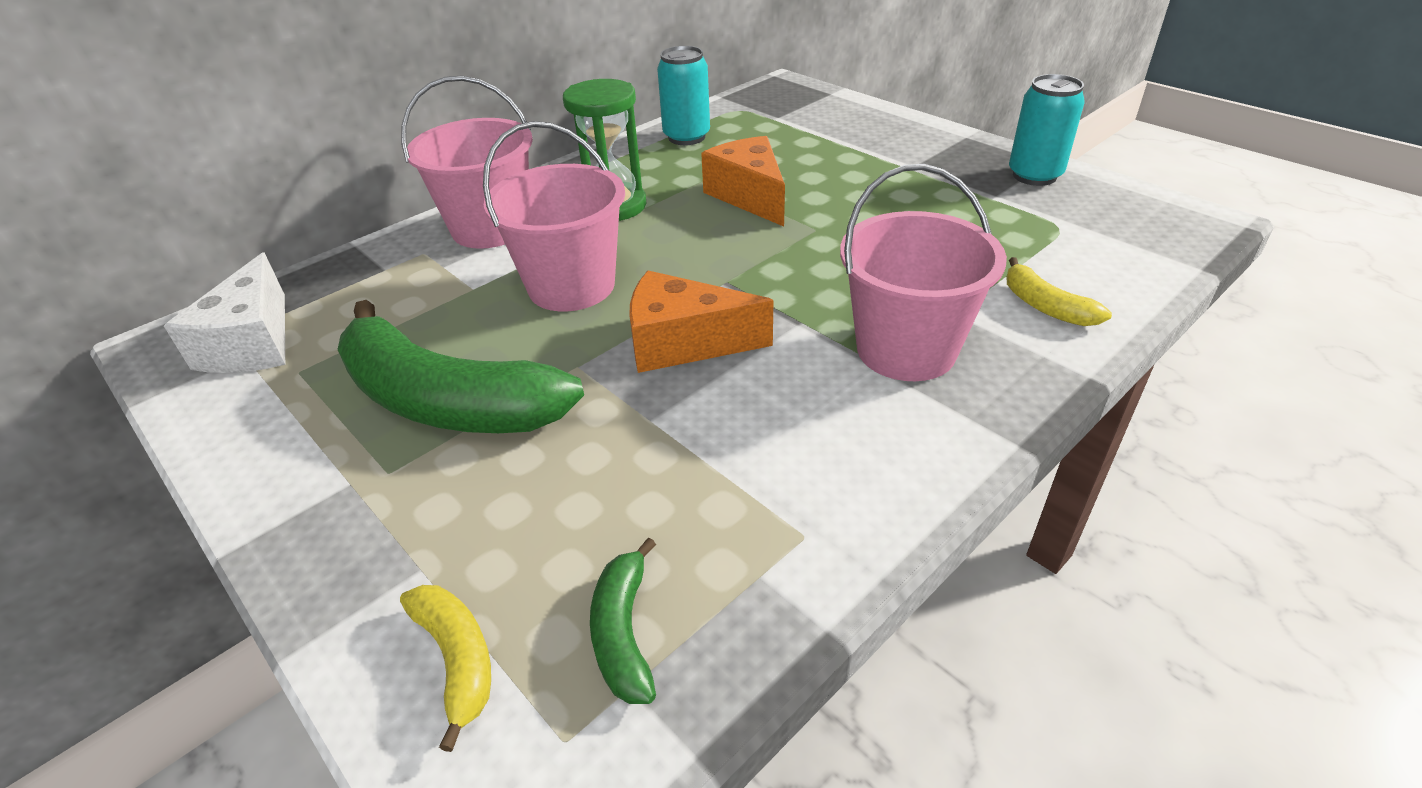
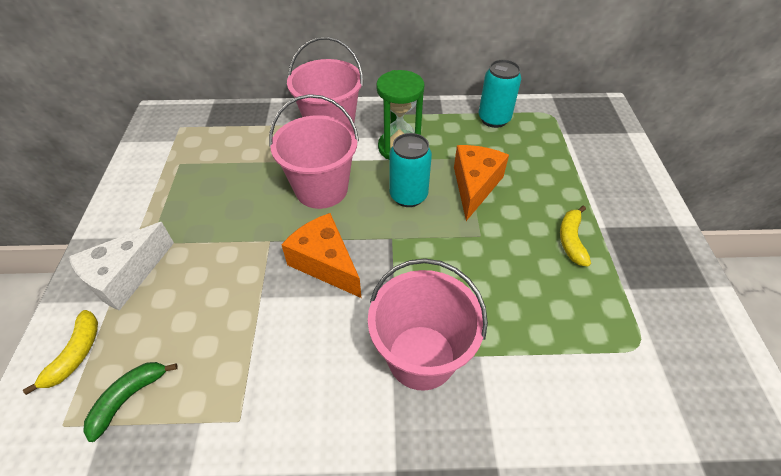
camera: 40 degrees right, 10 degrees up
(253, 343) = (182, 136): white cheese -> white cheese (125, 276)
(447, 401) = (206, 221): green banana -> none
(1034, 176) = (682, 291): turquoise can -> turquoise can (408, 196)
(1045, 306) = (541, 396): yellow banana -> yellow banana (571, 240)

